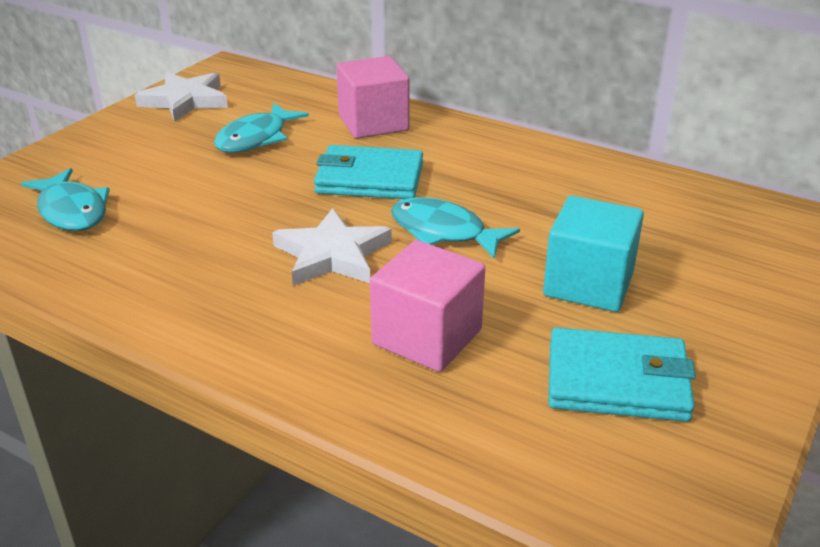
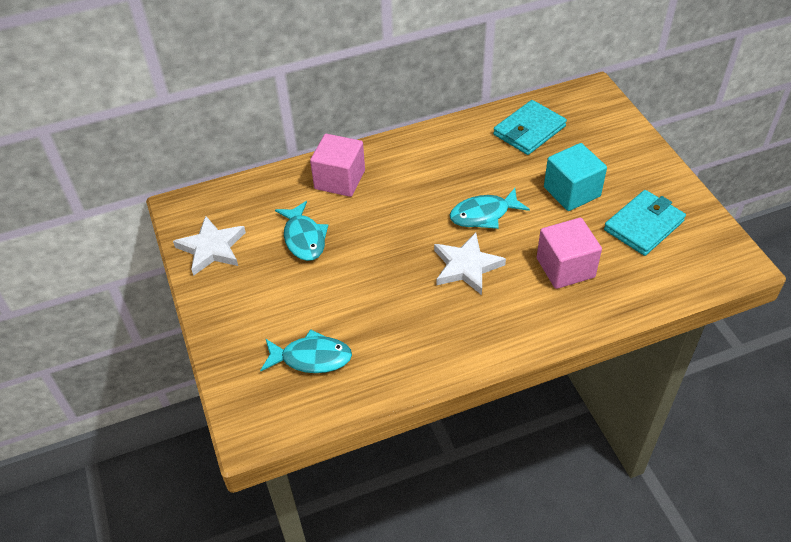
camera: 50 degrees left, 15 degrees up
(370, 178) = (403, 214): turquoise wallet -> turquoise wallet (529, 130)

